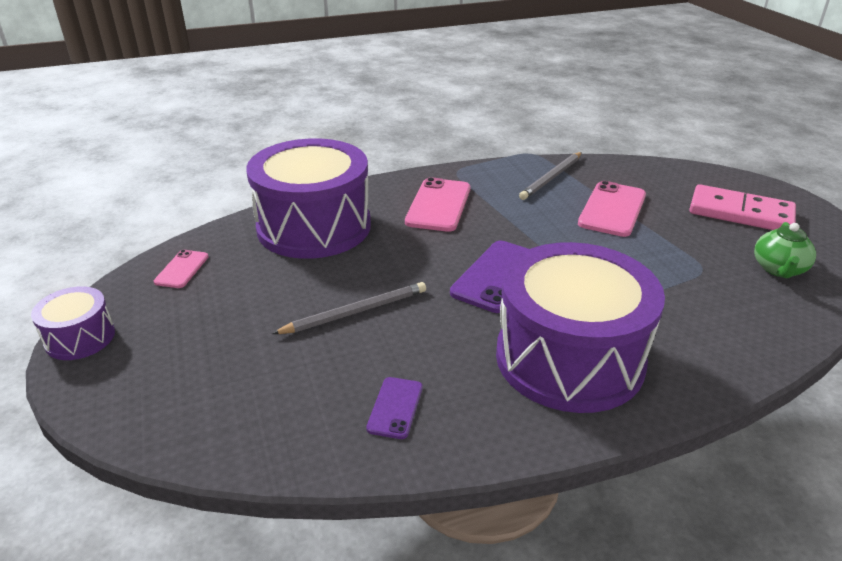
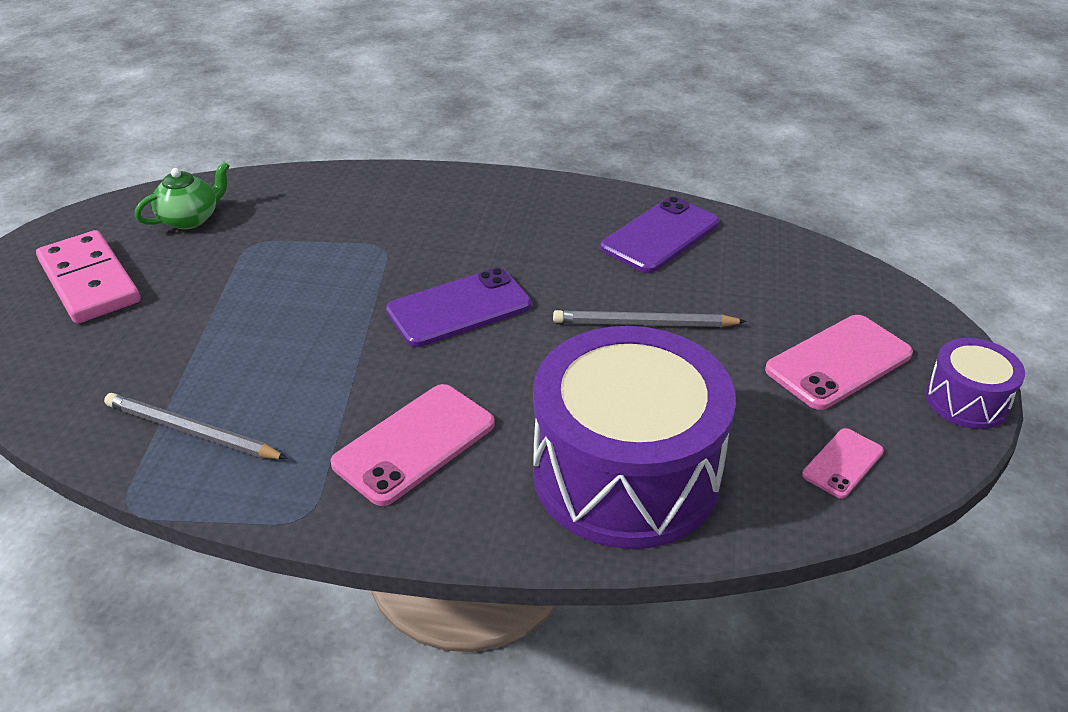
camera: 150 degrees left, 5 degrees up
(395, 407) = (660, 235): purple phone -> purple phone, size x1.81
(551, 178) = (191, 431): grey pencil -> grey pencil turned 135 degrees counterclockwise
(569, 358) = (486, 221): purple drum -> none
(612, 209) = (210, 343): pink phone -> pink phone (838, 362)

